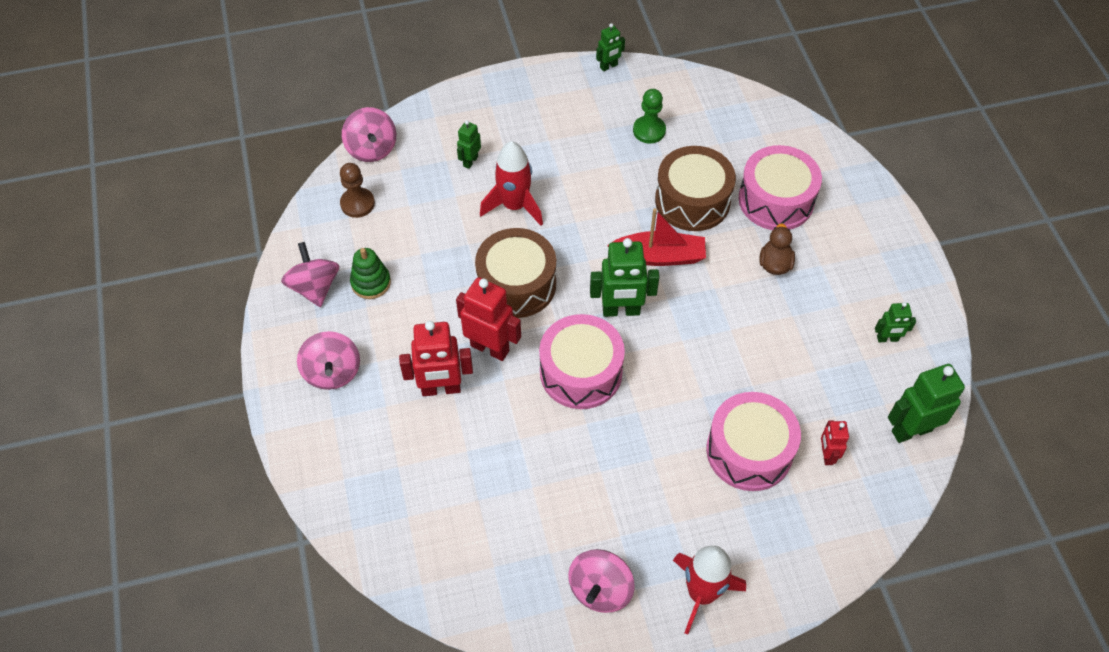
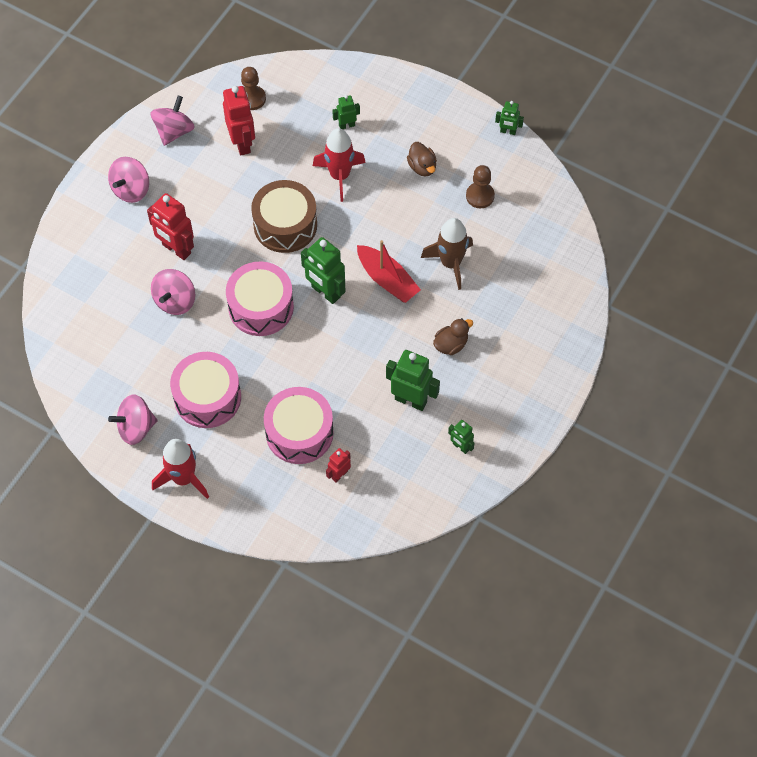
camera: 45 degrees right, 5 degrees up
(371, 283) = (206, 154): green stacking toy -> none
(372, 149) = (298, 69): pink spinning top -> pink spinning top (175, 301)
(490, 348) = (228, 249): red robot -> red robot (242, 143)
(575, 145) = (422, 167): none -> brown duck
(649, 130) = (480, 196): green pawn -> brown pawn
(692, 200) = (450, 263): brown drum -> brown rocket
(776, 200) = (503, 307): pink drum -> pink drum (207, 397)
(911, 430) = (405, 507): green robot -> green robot (411, 400)

